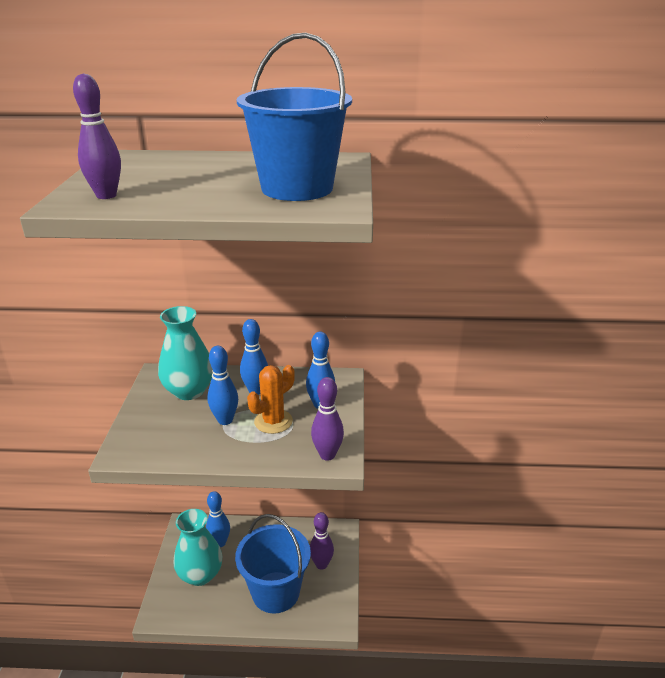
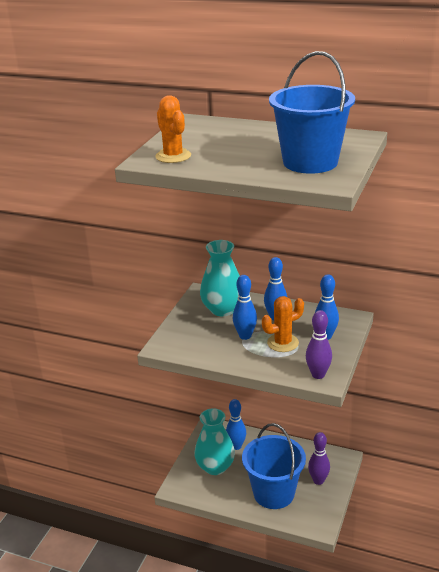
camera: 20 degrees right, 0 degrees up
(106, 195) = (173, 156): purple bowling pin -> orange cactus

